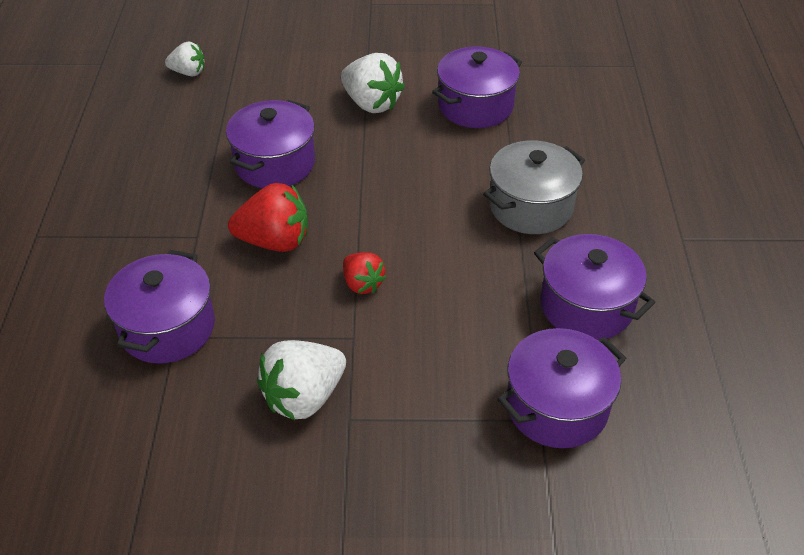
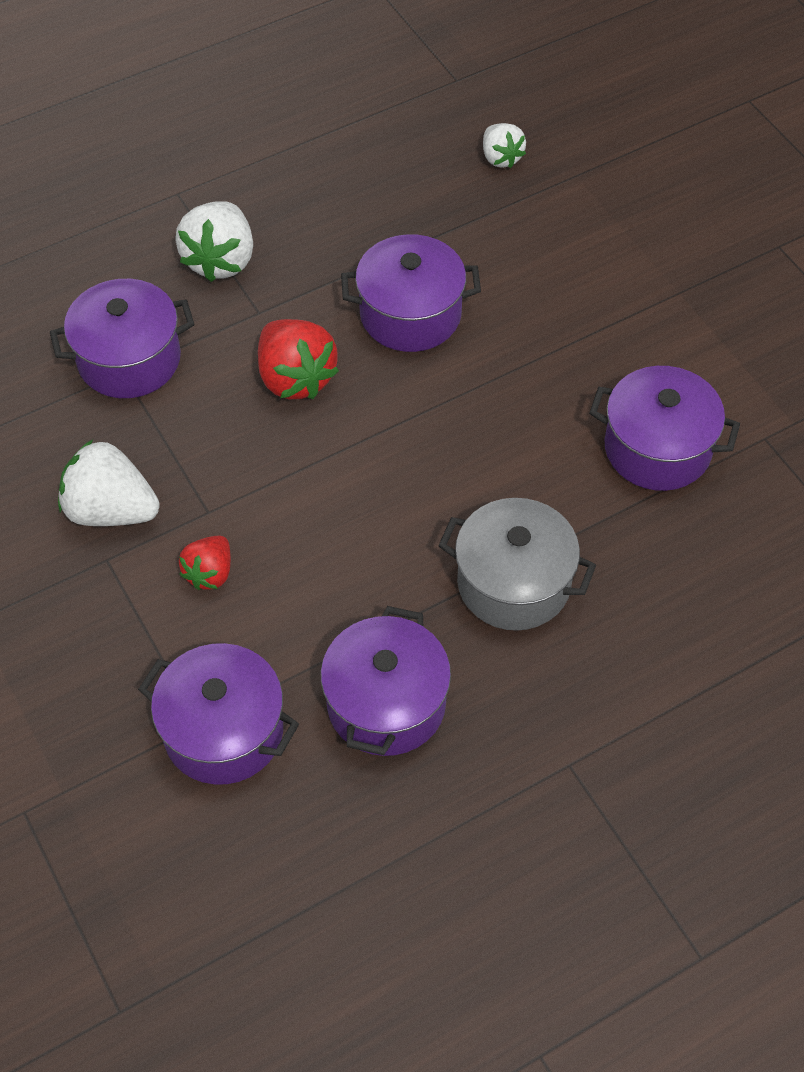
camera: 60 degrees right, 10 degrees up
(362, 284) = (285, 483): red strawberry -> red strawberry (210, 573)
(371, 103) = (580, 346): white strawberry -> white strawberry (220, 260)

